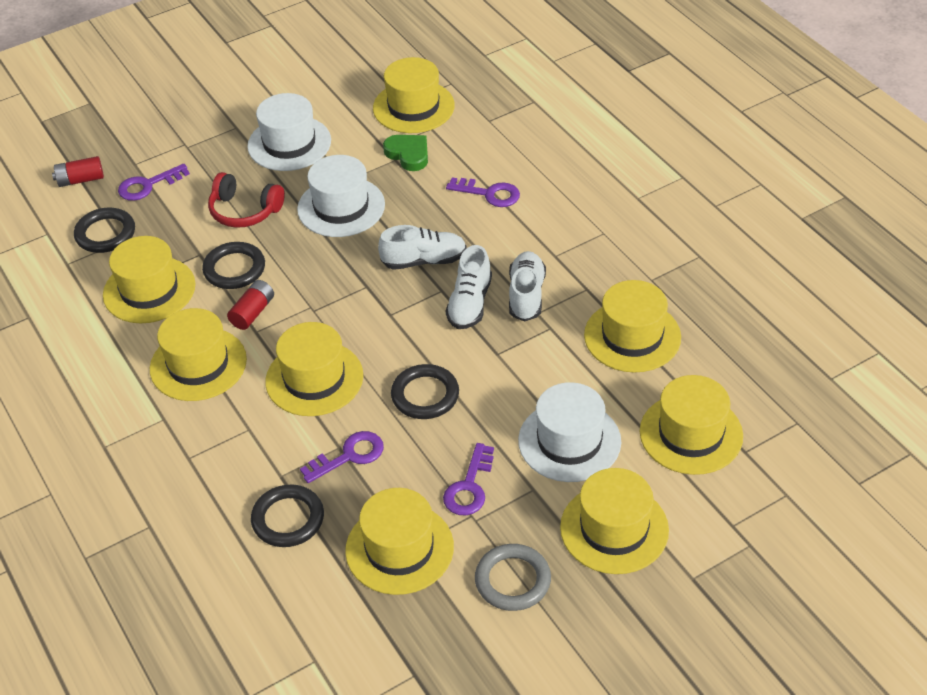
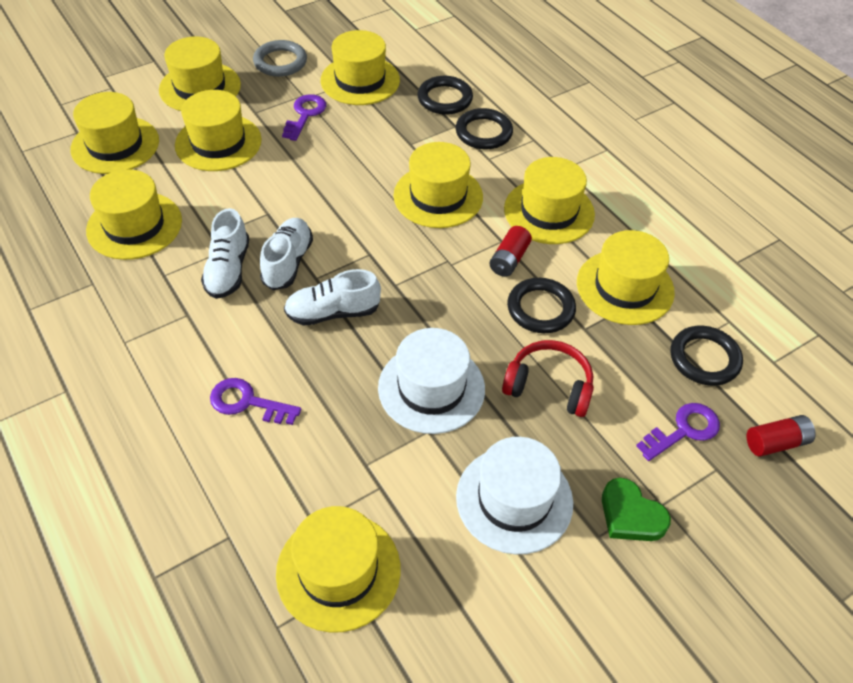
camera: 175 degrees right, 5 degrees up
(349, 456) = (401, 137): purple key -> none
(408, 154) = (347, 473): green heart -> green heart (630, 515)
(425, 395) = (337, 180): black ring -> black ring (483, 132)
(569, 441) = (218, 142): white hat -> yellow hat

